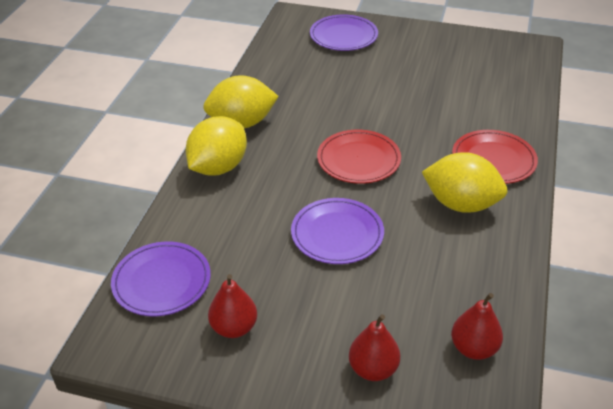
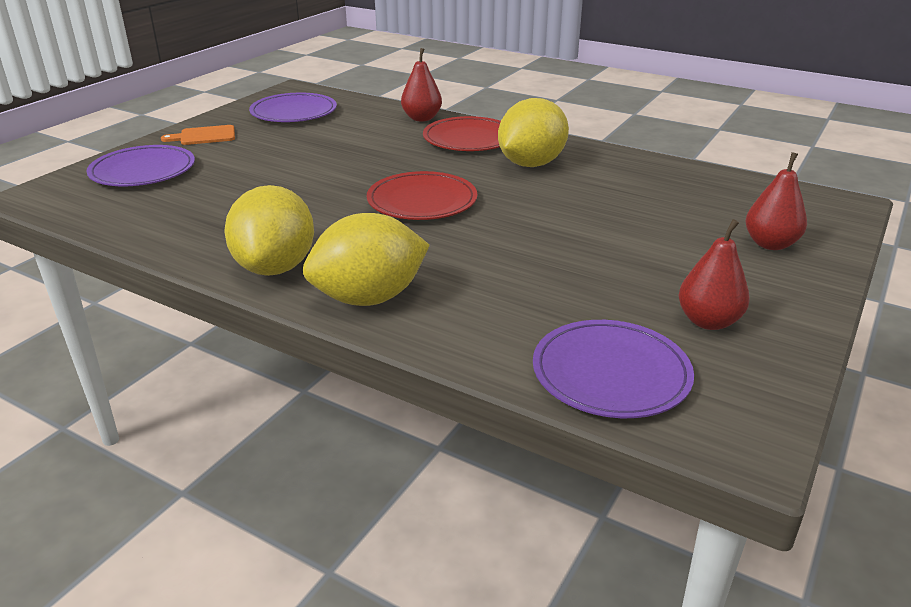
camera: 75 degrees left, 10 degrees down
(218, 167) = (369, 298): yellow lemon -> yellow lemon turned 75 degrees counterclockwise
(337, 234) = (553, 233): purple plate -> purple plate (294, 112)
(412, 38) = (204, 136): none -> orange cutting board
(474, 348) = (738, 193): red pear -> red pear (421, 118)

